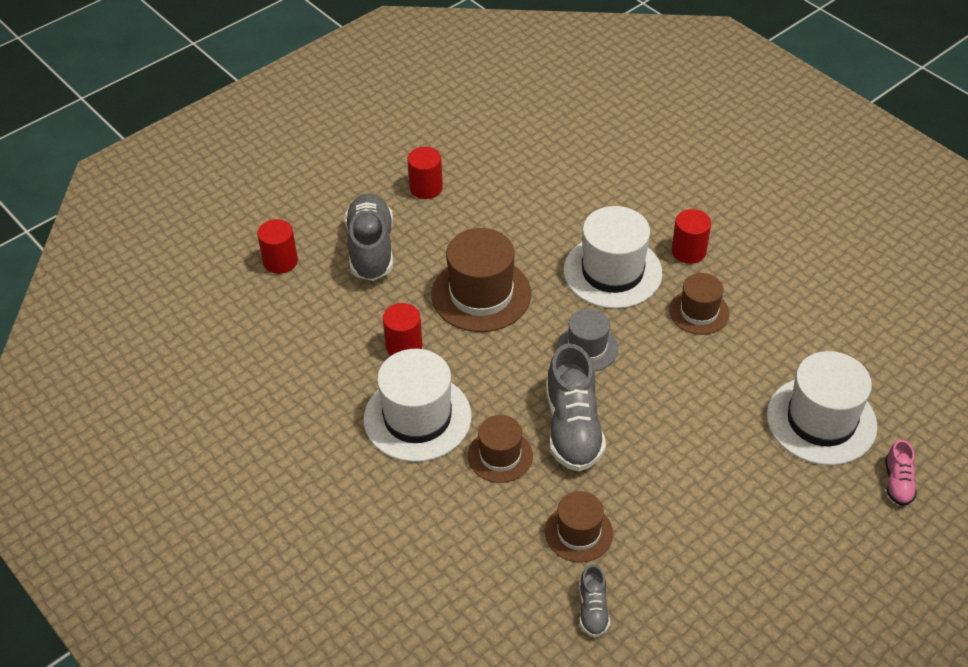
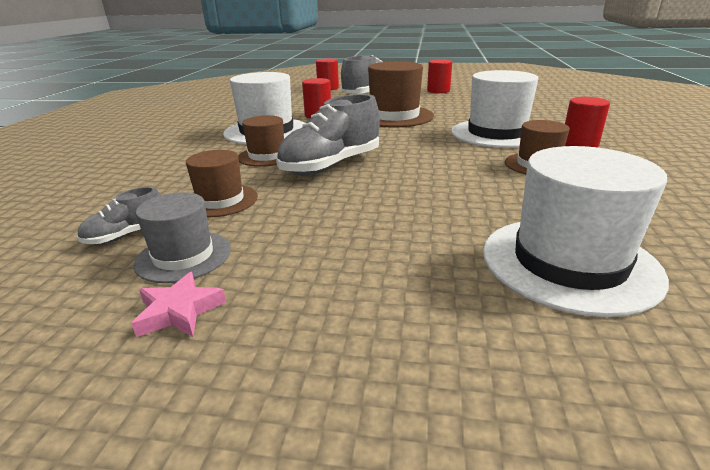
camera: 50 degrees right, 20 degrees down
(587, 348) = (414, 147): grey hat -> grey hat (183, 256)
(723, 612) = (179, 311): none -> pink star
(898, 482) = (616, 376): pink shoe -> none

